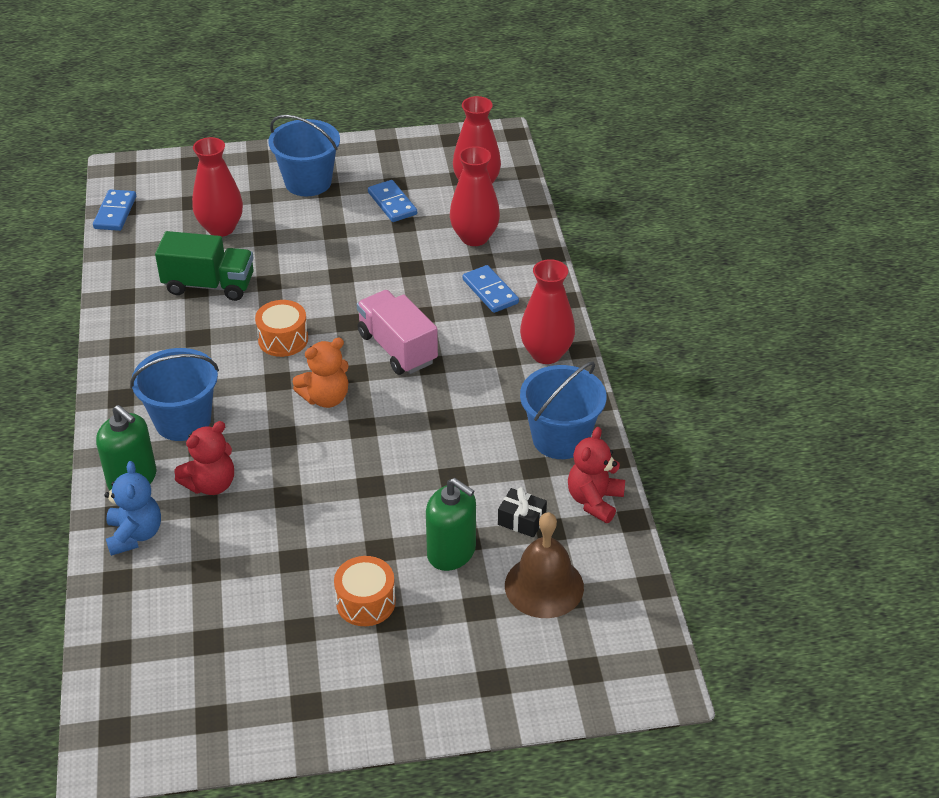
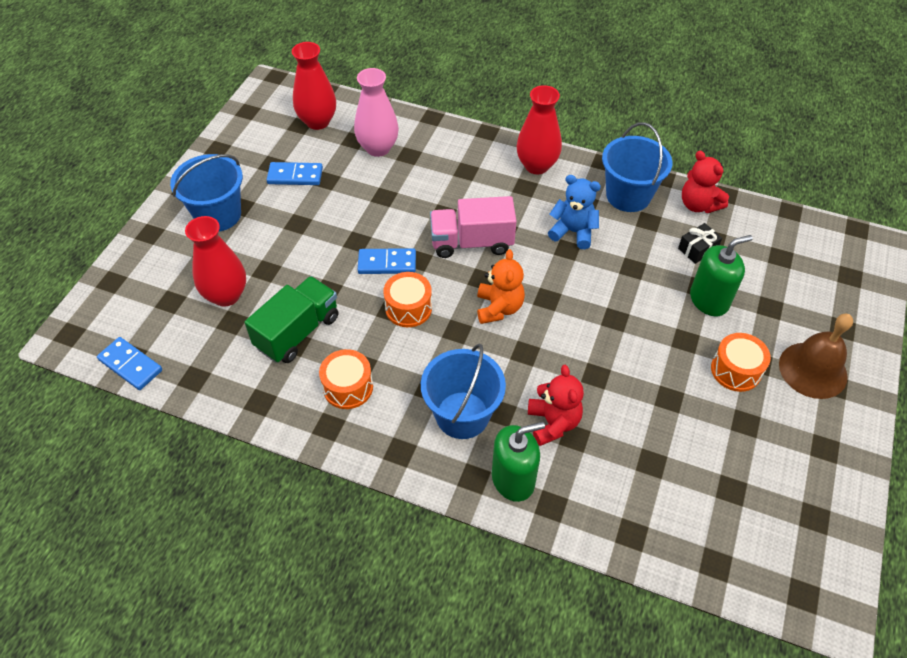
camera: 60 degrees left, 10 degrees up
(135, 535) = (583, 501): blue teddy bear -> blue teddy bear (573, 232)
(169, 339) = (348, 387): none -> orange drum
(474, 237) = (378, 148): red vase -> pink vase
(490, 291) = (447, 165): blue domino -> blue domino (387, 263)
(544, 586) = (766, 264): brown bell -> brown bell (813, 370)

